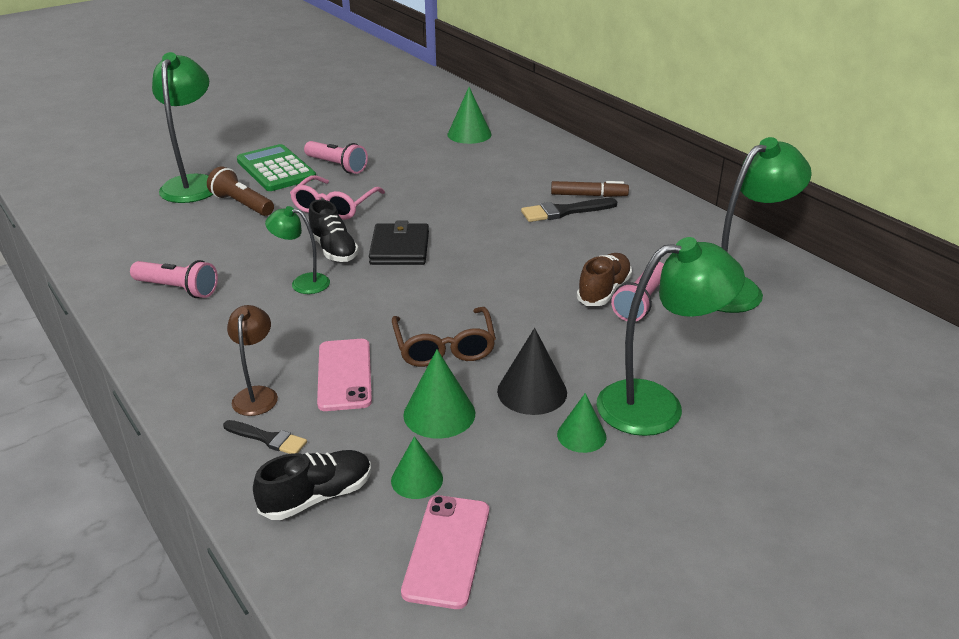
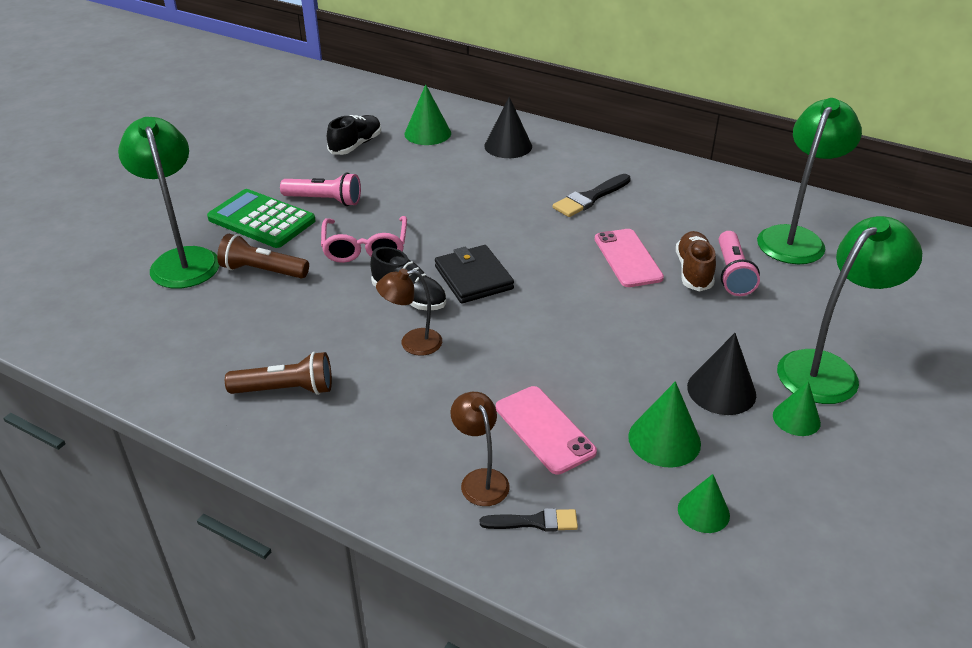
camera: 25 degrees left, 5 degrees up
(177, 289) = (286, 390): pink flashlight -> brown flashlight
(302, 283) = (412, 343): green lamp -> brown lamp
(317, 497) = (634, 563): black shoe -> black shoe (356, 145)
(444, 347) = (608, 370): brown glasses -> none
(447, 550) = (787, 569): pink phone -> pink phone (627, 258)
(530, 157) = (508, 146): none -> black cone
(589, 195) = (597, 175): brown marker -> none

